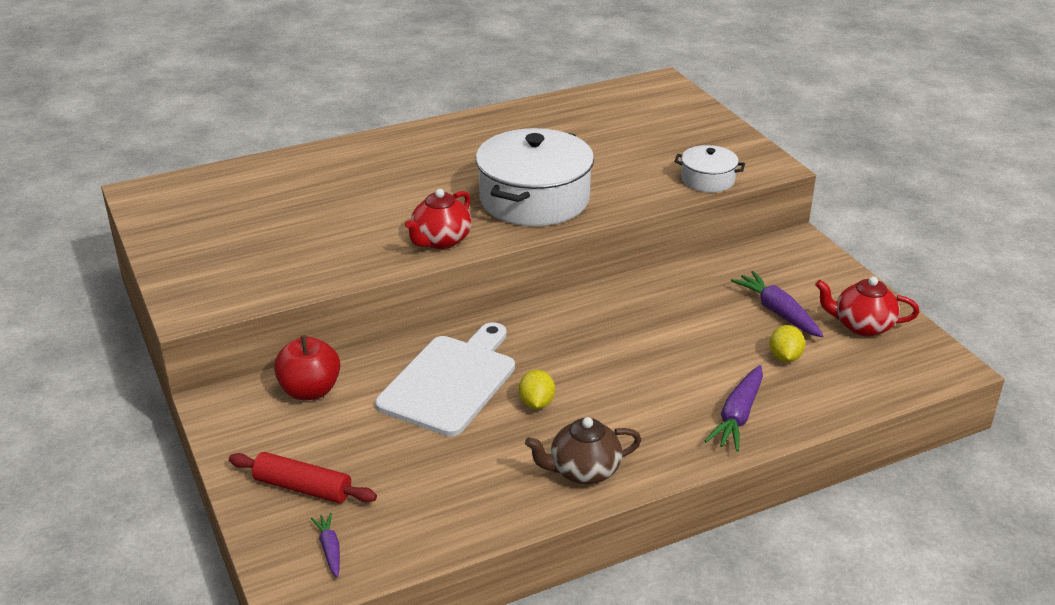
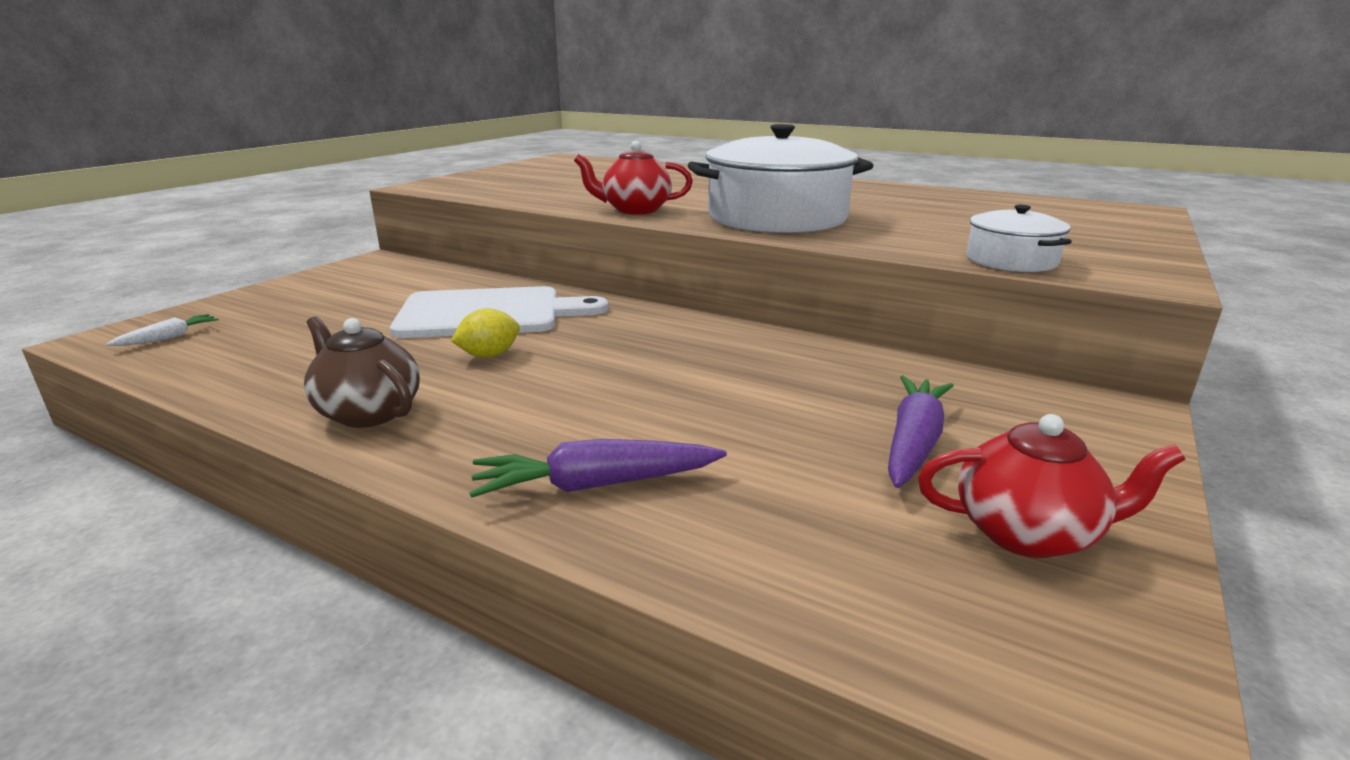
camera: 55 degrees right, 10 degrees down
(303, 488) = (268, 307): red rolling pin -> none
(310, 391) = (421, 277): red apple -> none
(330, 549) = (168, 338): purple carrot -> white carrot
(785, 357) = (807, 482): yellow lemon -> none
(862, 326) = (1028, 533): red teapot -> red teapot turned 120 degrees clockwise

